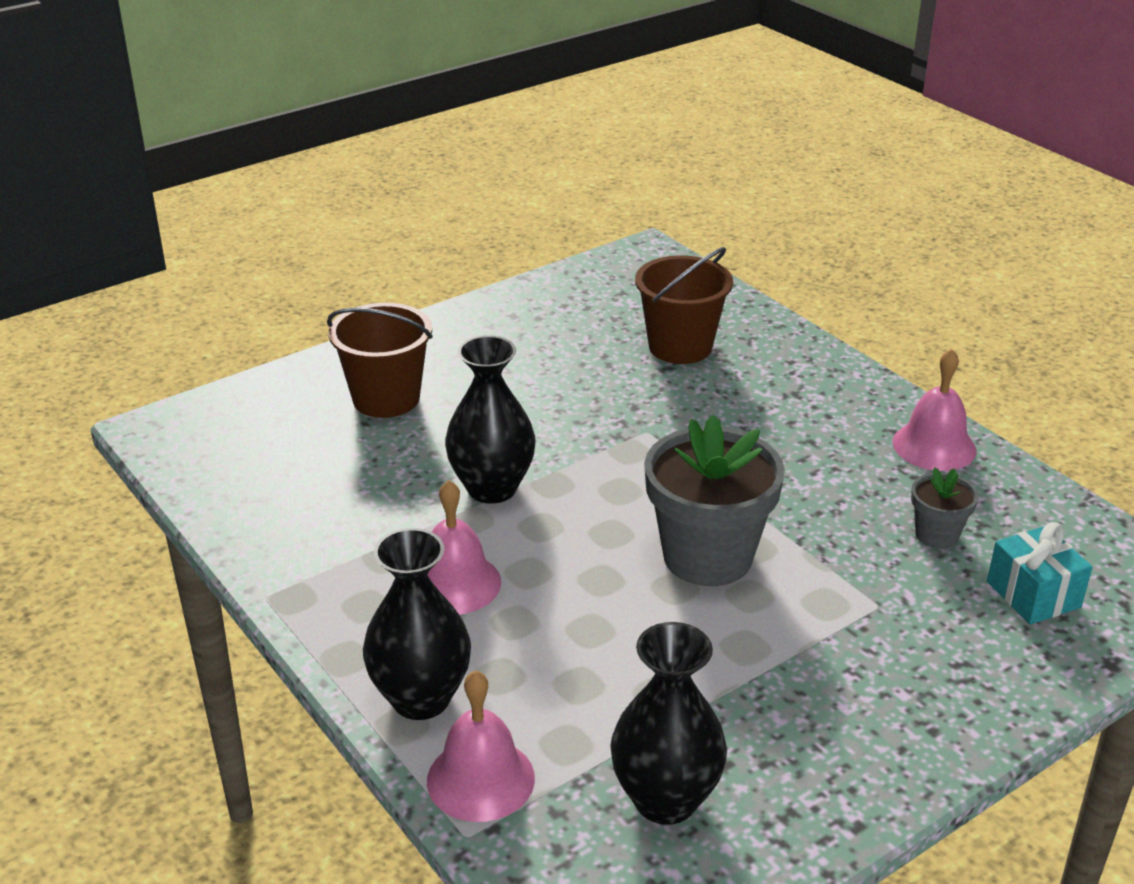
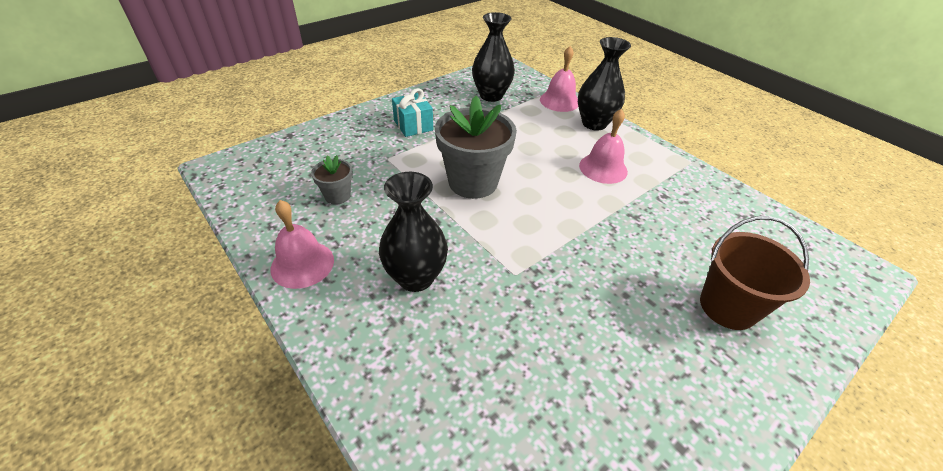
camera: 175 degrees right, 10 degrees up
(492, 488) = (608, 224): black vase -> black vase (415, 277)
(680, 347) = (493, 390): brown bucket -> none
(1033, 594) = (304, 164): turquoise gift -> turquoise gift (413, 125)

